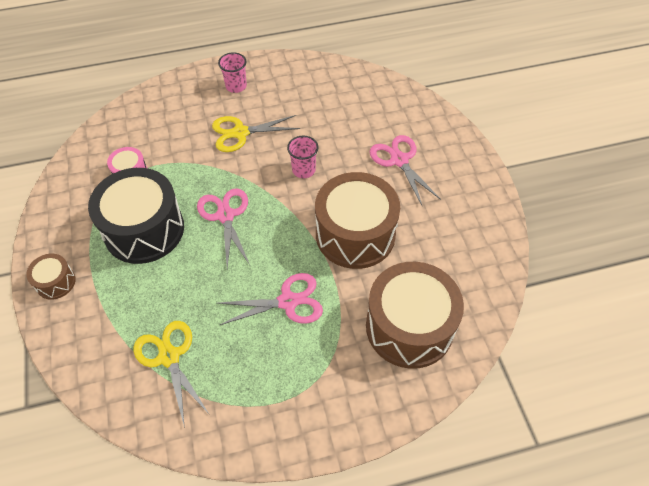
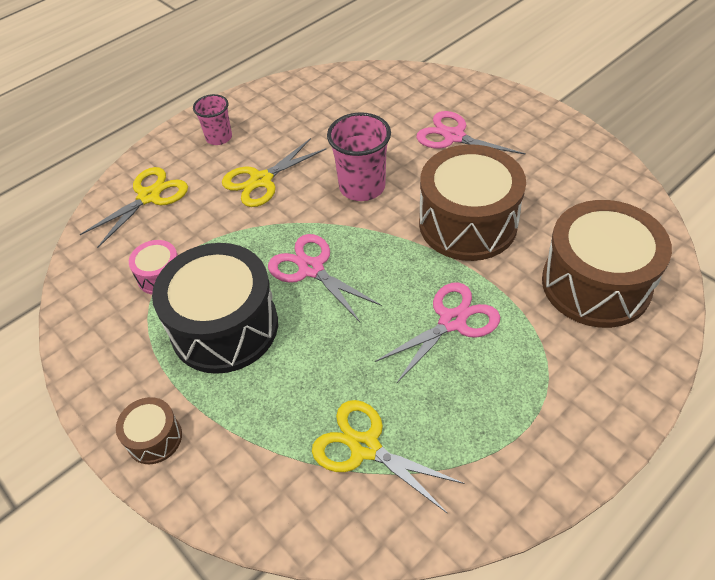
camera: 25 degrees left, 5 degrees down
(161, 111) = (149, 197): none -> yellow scissors
(303, 170) = (362, 187): pink cup -> pink cup, size x1.60

